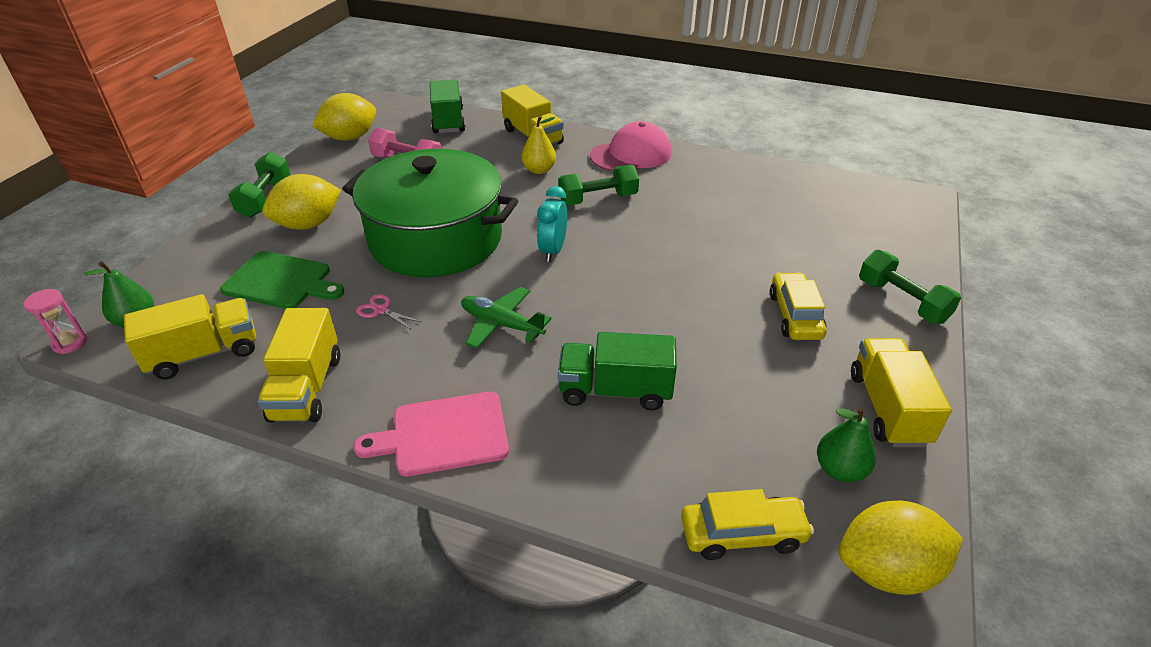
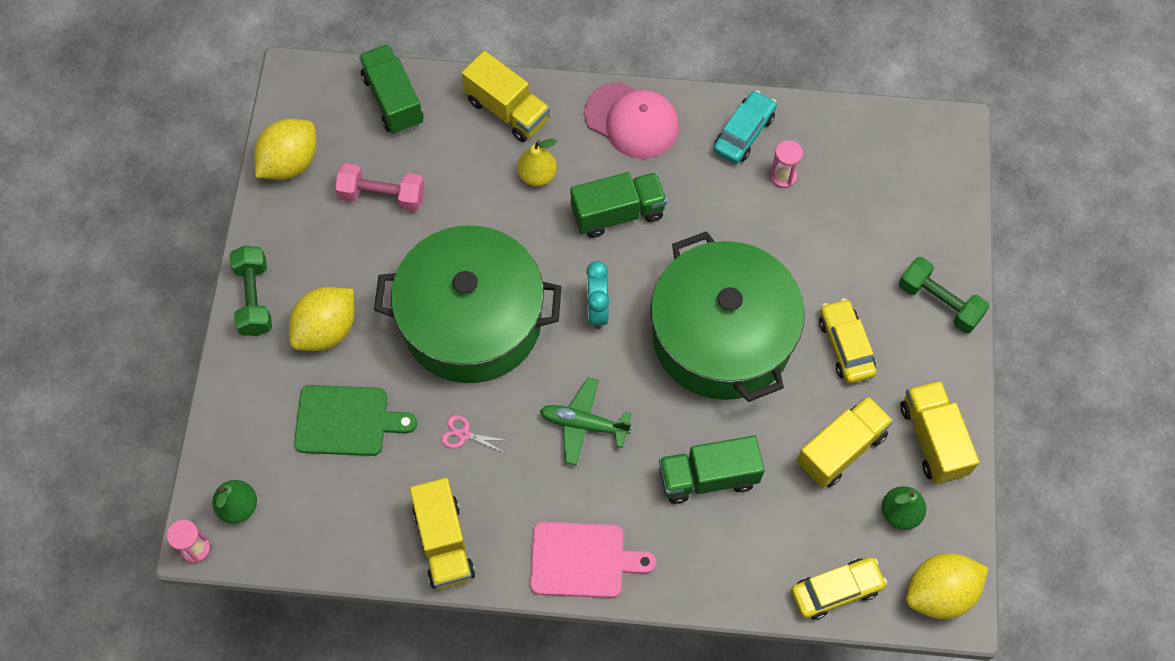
camera: 15 degrees left, 25 degrees up
(204, 354) = (329, 529): yellow truck -> yellow truck (841, 449)
(443, 434) = (582, 560): pink cutting board -> pink cutting board turned 150 degrees counterclockwise
(598, 199) = (618, 213): green dumbbell -> green truck
(631, 154) = (632, 121): pink cap -> pink cap turned 75 degrees clockwise
(667, 287) = (722, 336): none -> green pot
(725, 173) = (744, 133): none -> turquoise car
(755, 200) = (783, 176): none -> pink hourglass

